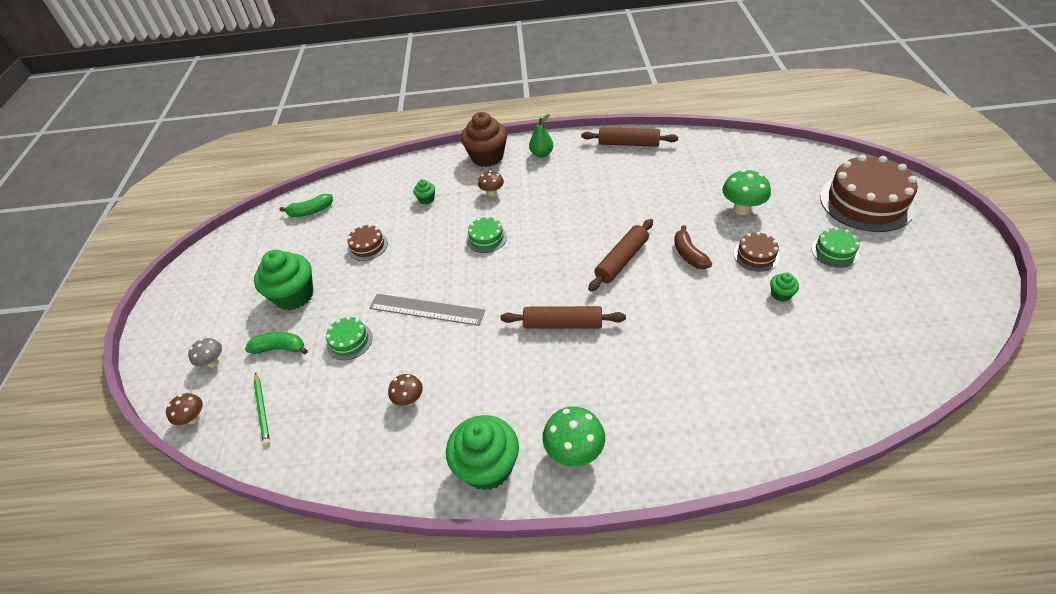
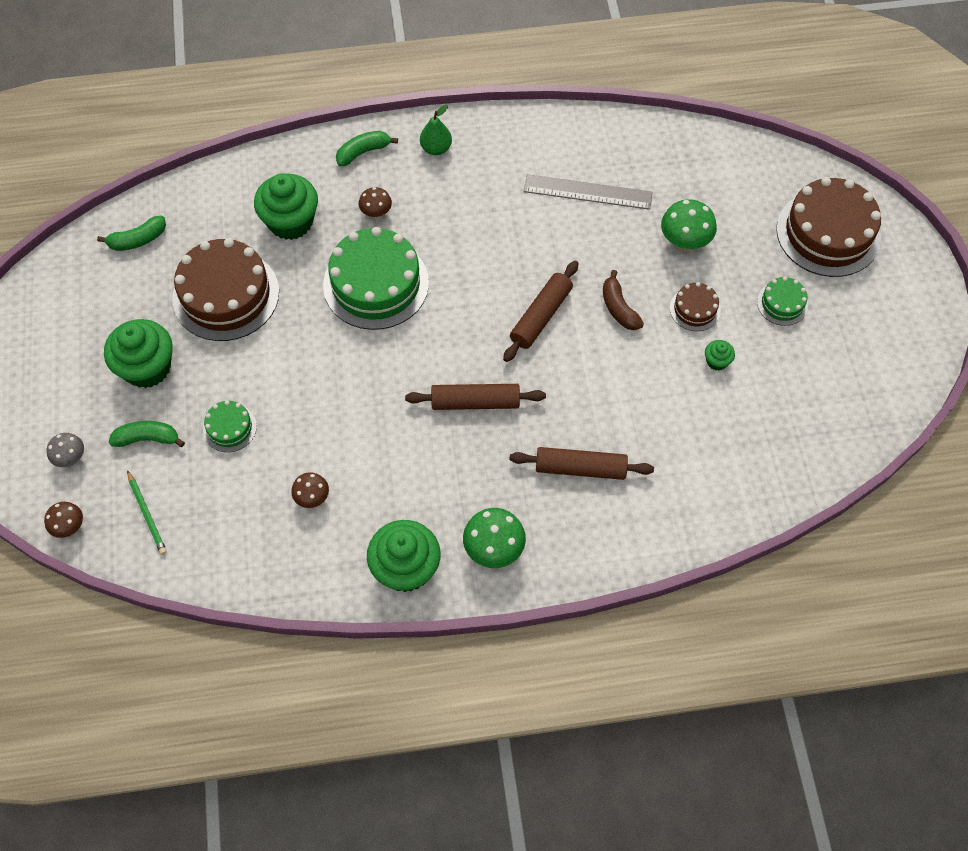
camera: 10 degrees left, 15 degrees up
(367, 246) = (226, 295): brown cake -> brown cake, size x2.10
(426, 199) = (290, 222): green cupcake -> green cupcake, size x2.21
(426, 309) = (315, 385): grey ruler -> grey ruler (588, 192)
(486, 238) = (376, 284): green cake -> green cake, size x2.10
(487, 157) = (363, 152): brown cupcake -> green banana
(628, 144) = (549, 133): brown rolling pin -> brown rolling pin (580, 468)

